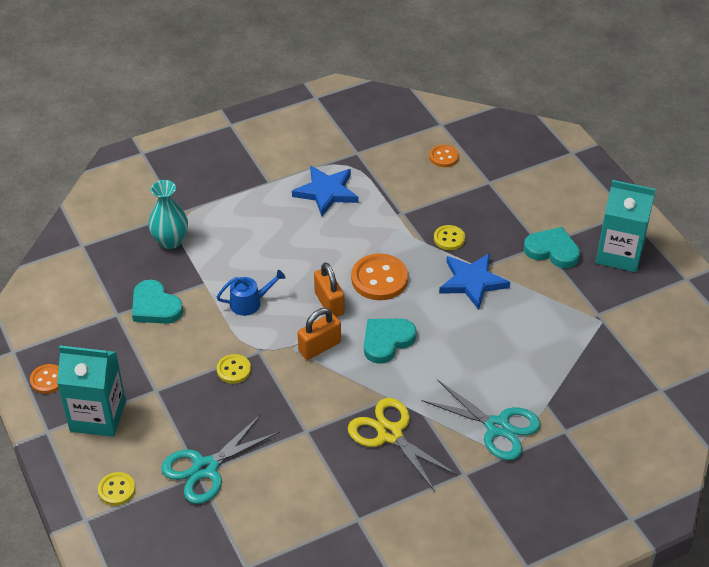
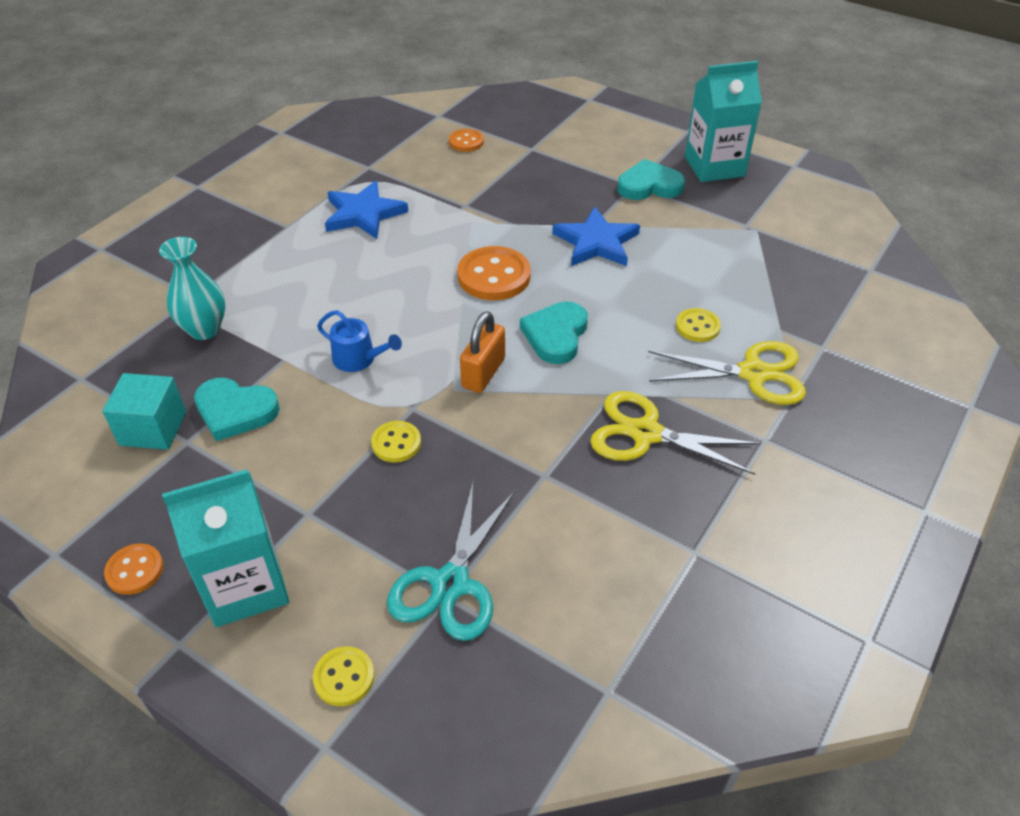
camera: 30 degrees left, 0 degrees up
(103, 297) = (153, 428): none -> turquoise cube
(249, 303) = (358, 359): blue watering can -> blue watering can turned 75 degrees clockwise
(329, 303) = (457, 322): orange padlock -> none
(449, 239) = (536, 211): yellow button -> yellow button (697, 326)
(497, 427) = (753, 373): turquoise scissors -> yellow scissors

